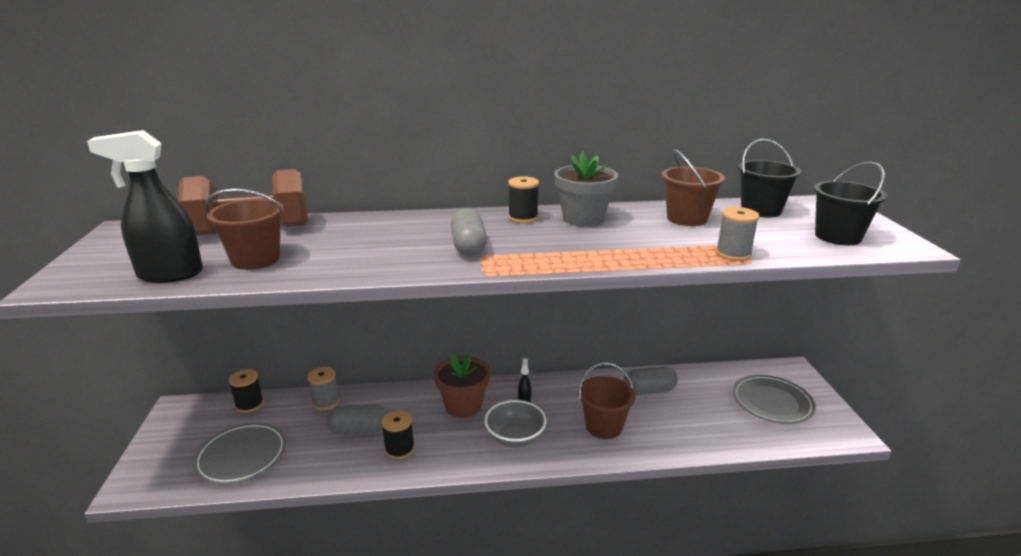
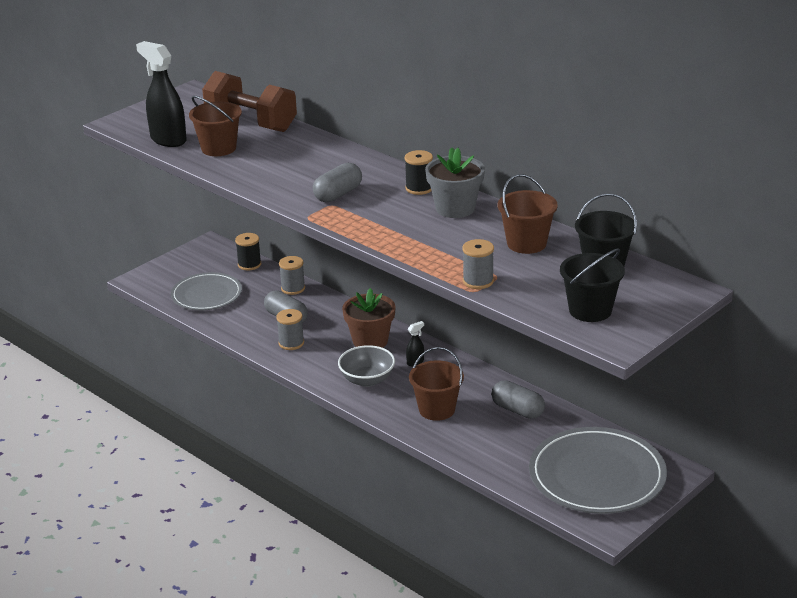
camera: 50 degrees right, 5 degrees up
(399, 449) = (291, 343): black spool -> grey spool
(772, 402) = (597, 476): grey plate -> grey plate, size x1.59

